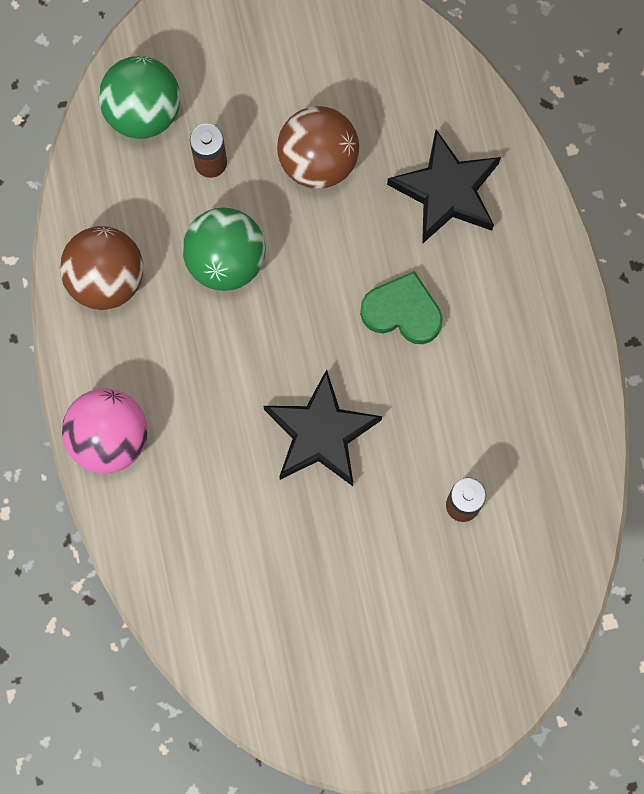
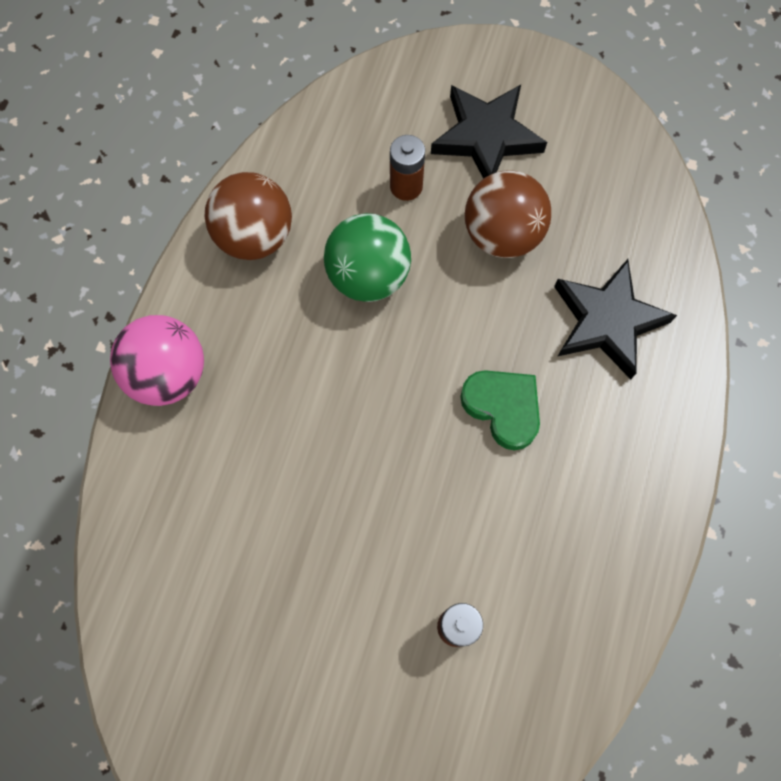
camera: 30 degrees right, 5 degrees down
(143, 112) = (374, 117): green ball -> none
(321, 433) = (360, 478): black star -> black star (486, 137)

